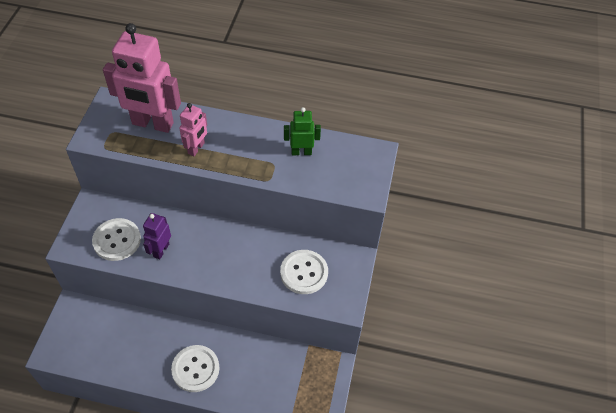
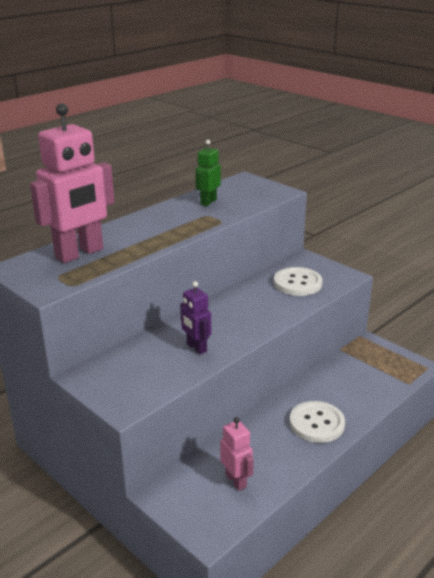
camera: 55 degrees left, 25 degrees down
(117, 240) = (153, 372): white button -> none
(196, 148) = (142, 241): pink robot -> pink robot (236, 480)

